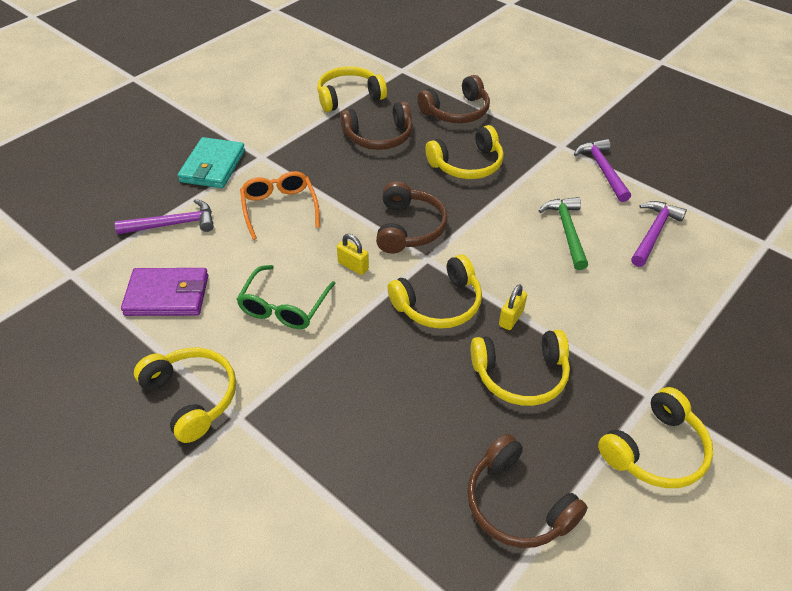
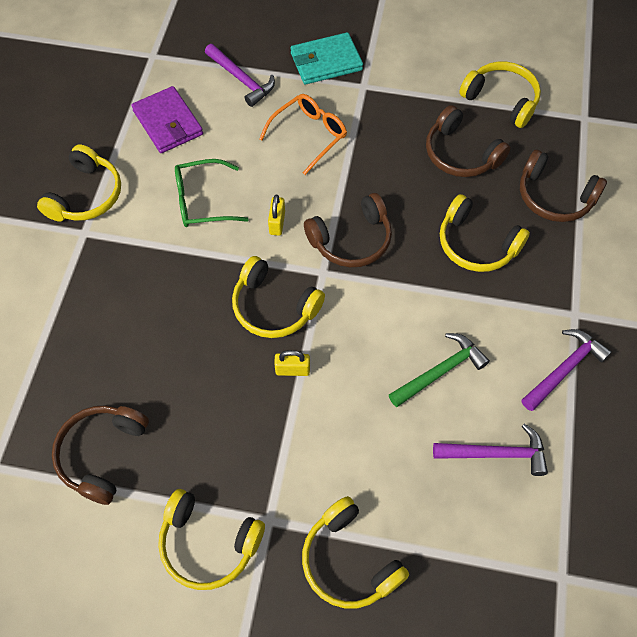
camera: 60 degrees right, 15 degrees up
(521, 375) = (231, 404): yellow headphones -> yellow headphones (349, 560)

